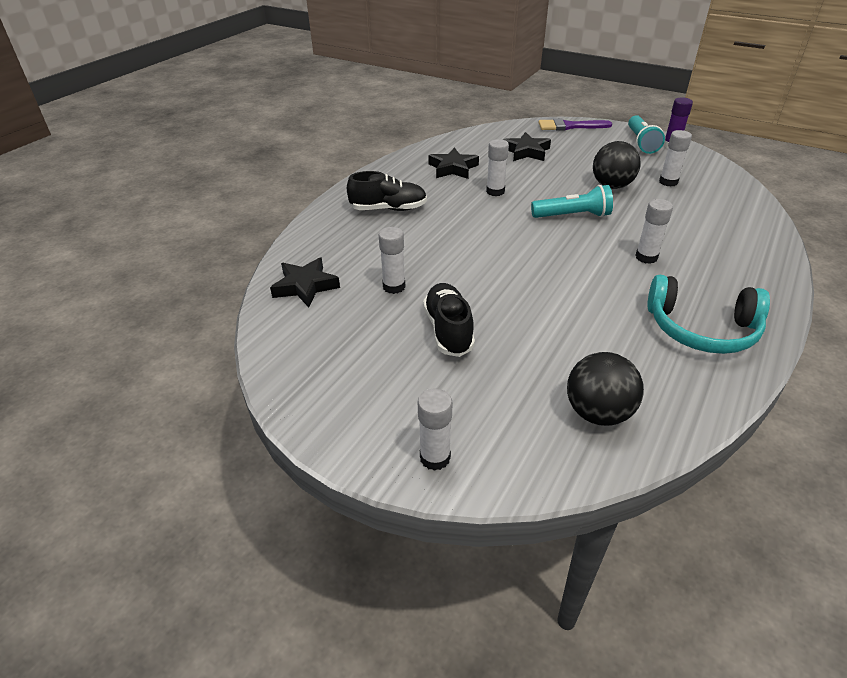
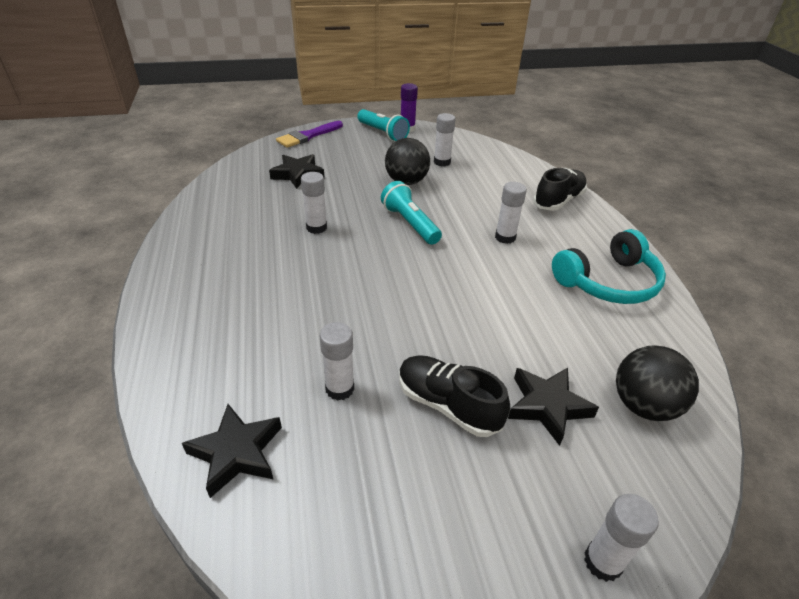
camera: 45 degrees left, 0 degrees up
(388, 209) = (227, 297): black shoe -> black shoe (558, 201)
(453, 168) = (245, 219): black star -> black star (547, 406)
(572, 216) = (410, 224): turquoise flashlight -> turquoise flashlight turned 75 degrees counterclockwise

